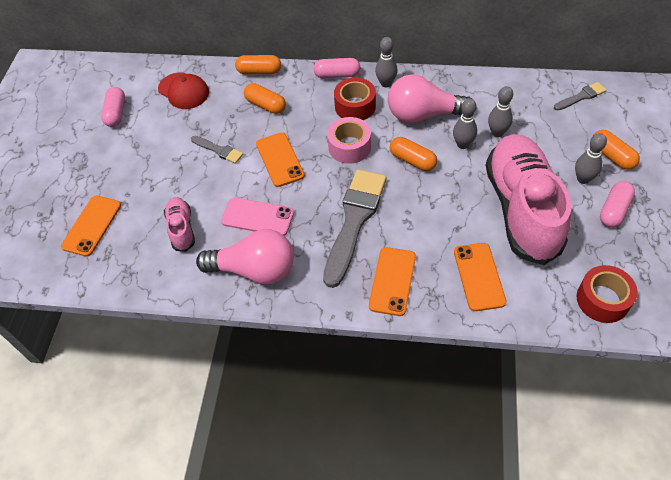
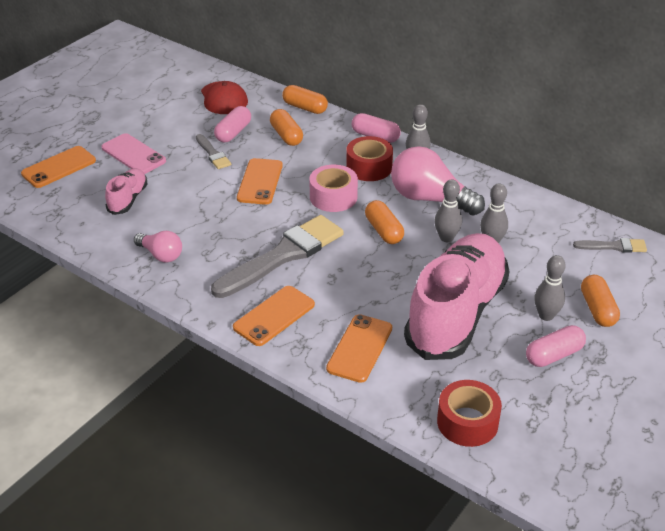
camera: 25 degrees right, 15 degrees down
(116, 113) = (152, 94): pink capsule -> pink capsule (233, 132)
(255, 270) = (161, 255): pink light bulb -> pink light bulb, size x0.55
(257, 217) = (199, 217): pink phone -> pink phone (133, 154)

